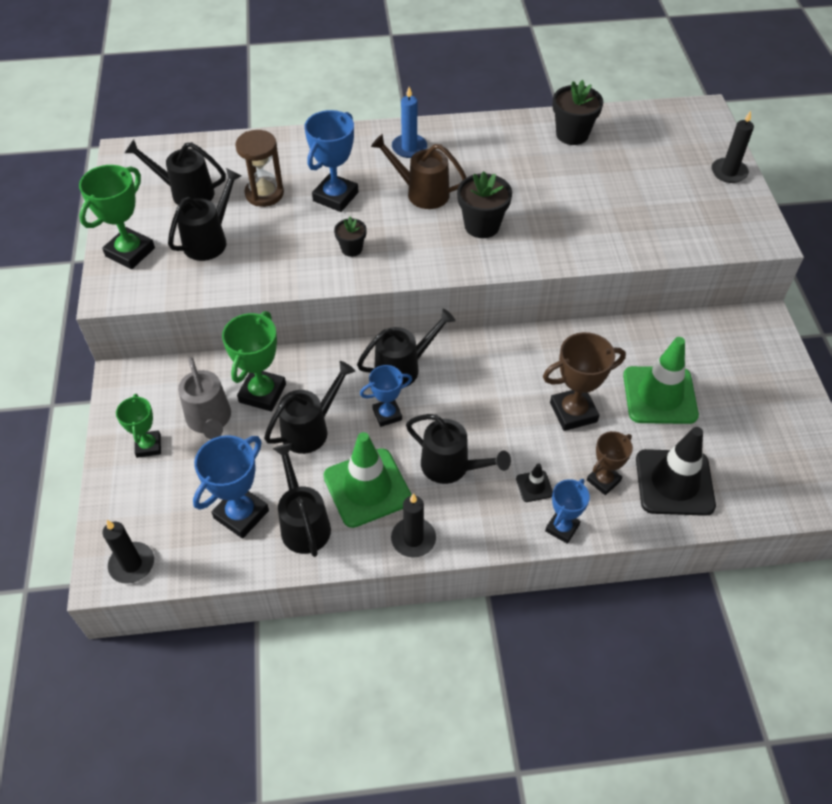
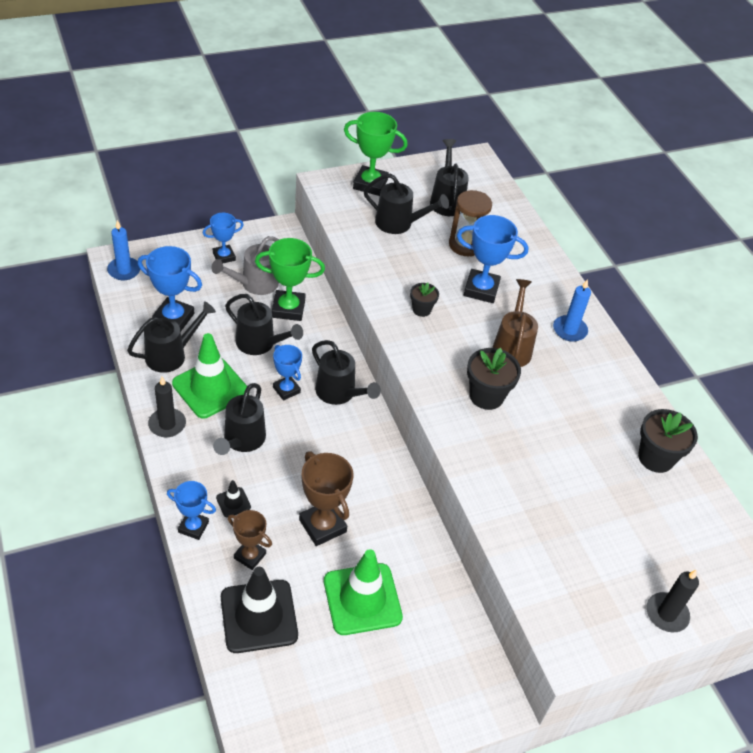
camera: 70 degrees right, 5 degrees down
(132, 564) = (124, 270): black candle -> blue candle
(148, 446) = (224, 256): green trophy -> blue trophy

